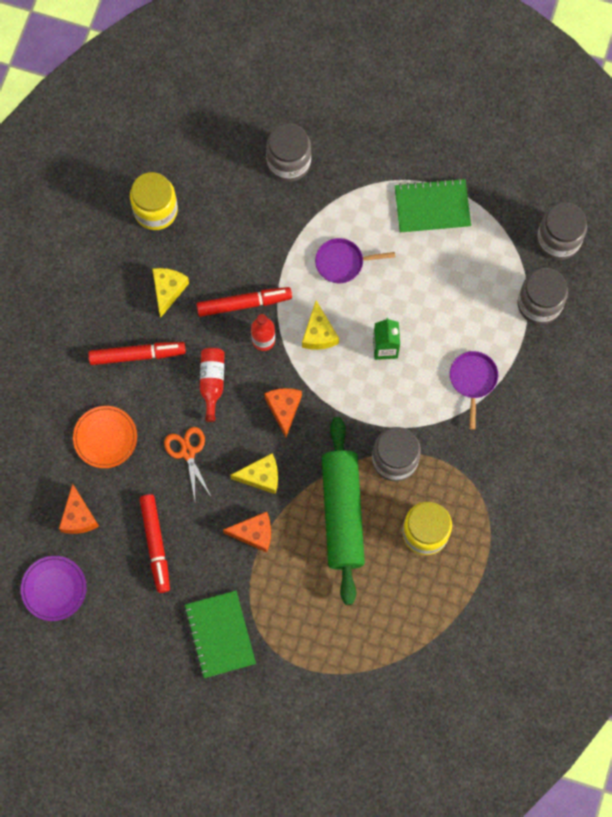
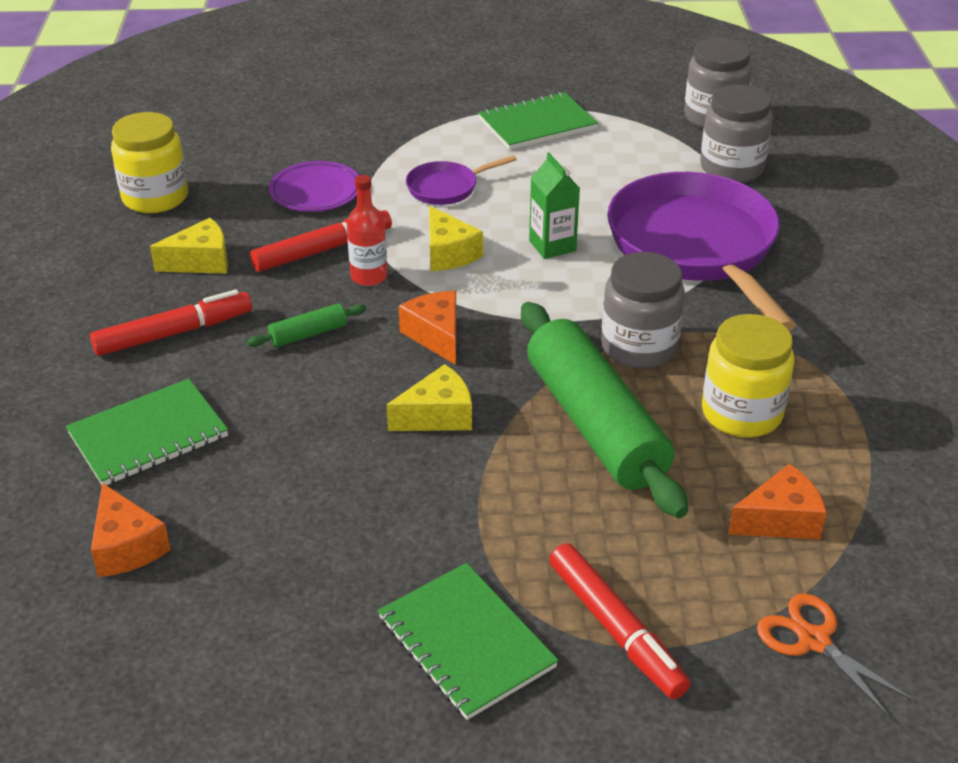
camera: 20 degrees left, 35 degrees down
(54, 589) = (103, 666): purple plate -> purple plate (316, 192)
(105, 438) = (148, 435): orange plate -> green notebook
(155, 544) = (287, 547): red marker -> red marker (615, 629)
(168, 290) = (201, 261): yellow cheese -> yellow cheese turned 75 degrees clockwise
(188, 452) = (300, 418): orange scissors -> orange scissors (813, 640)
(212, 382) = (308, 334): red bottle -> green rolling pin
(254, 533) = (460, 486): orange cheese -> orange cheese (780, 520)
(288, 162) = (328, 127): grey jar -> none
(473, 380) = (696, 247): purple pan -> purple pan, size x2.28

